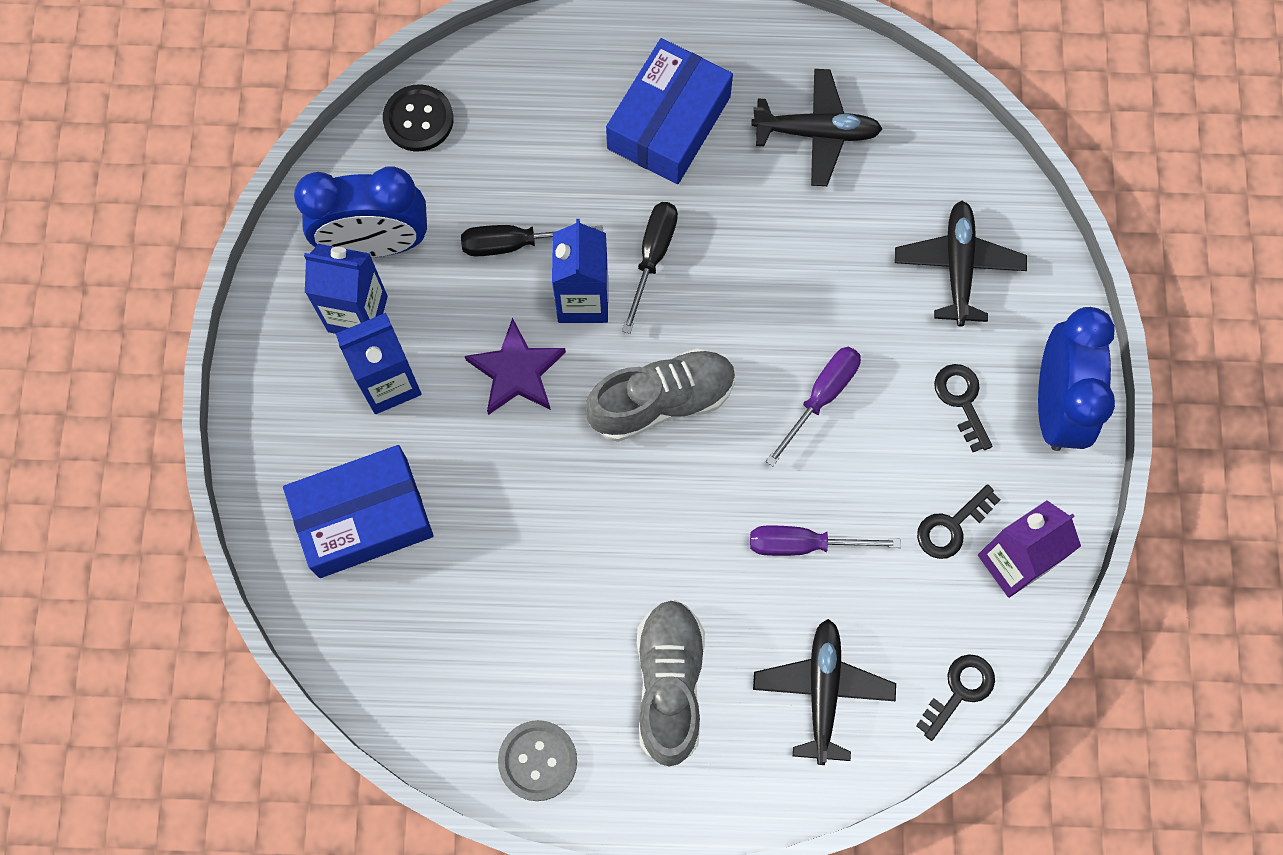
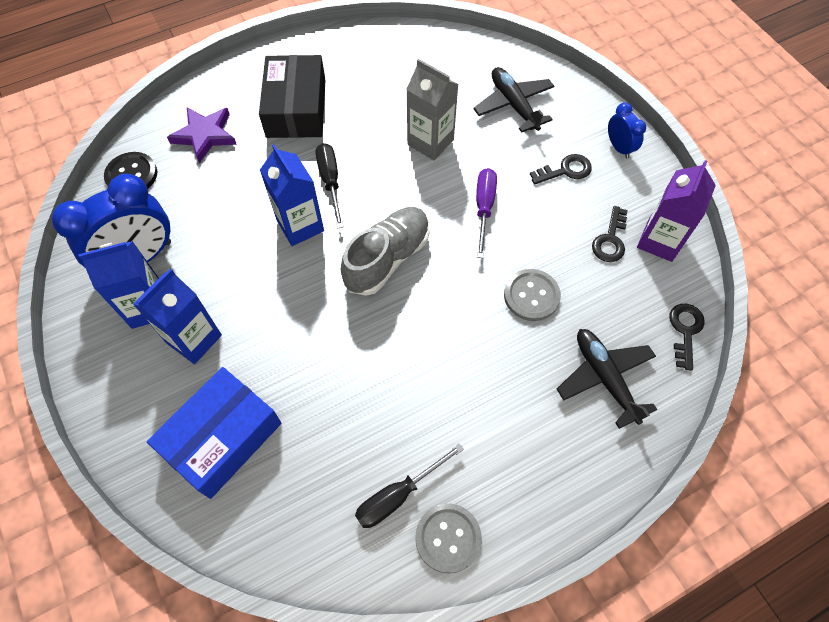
camera: 30 degrees left, 10 degrees down
(515, 244) = (236, 215): black screwdriver -> black screwdriver (398, 495)
(516, 371) = (280, 288): purple star -> purple star (205, 135)
(669, 122) = (296, 108): blue box -> black box
(669, 684) = (505, 430): grey shoe -> none
(804, 544) = (531, 296): purple screwdriver -> grey button
(812, 265) = (430, 142): none -> grey carton
(817, 133) = (388, 76): black plane -> none
(961, 400) = (565, 170): black key -> black key turned 120 degrees clockwise
(1056, 405) = (619, 147): blue clock -> blue clock, size x0.50

